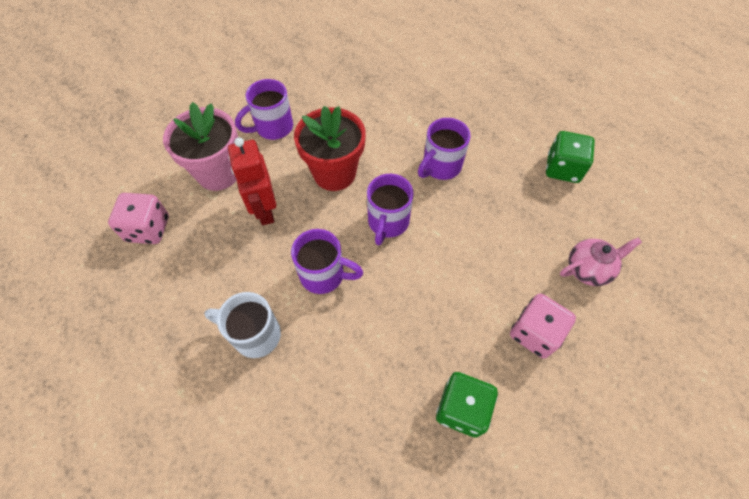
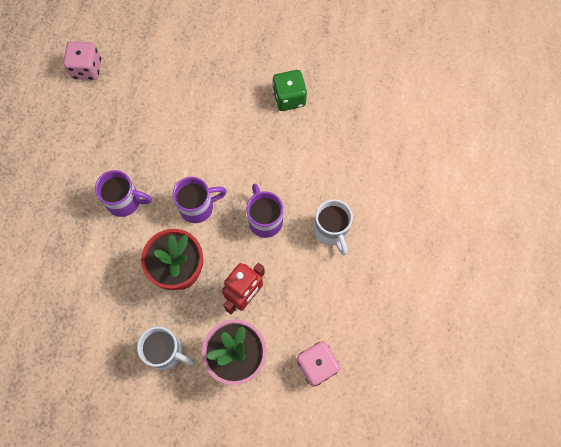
camera: 125 degrees left, 10 degrees up
(273, 128) = (166, 352): purple mug -> white mug
(534, 333) = (218, 84): pink dice -> pink dice (87, 69)
(563, 169) = (75, 122): green dice -> none
(588, 269) = (153, 74): pink teapot -> none

